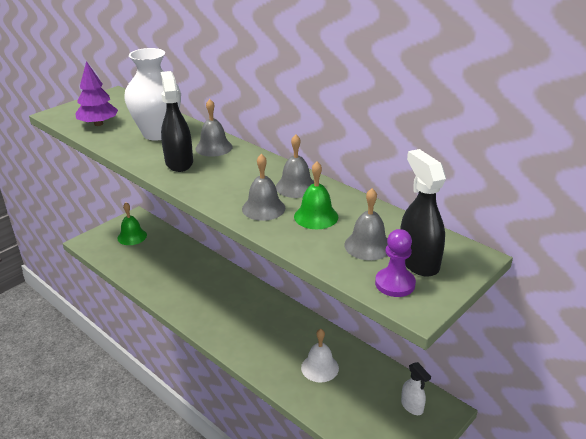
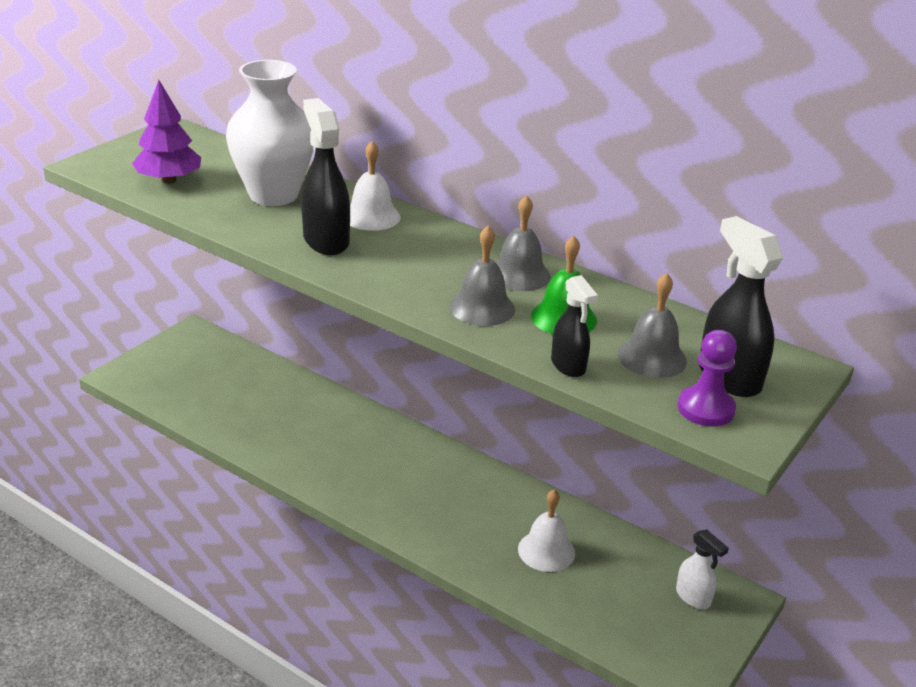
camera: 10 degrees left, 0 degrees up
(132, 236) = (196, 364): green bell -> none
(214, 147) = (371, 216): grey bell -> white bell
(308, 249) = (568, 366): none -> black spray bottle

